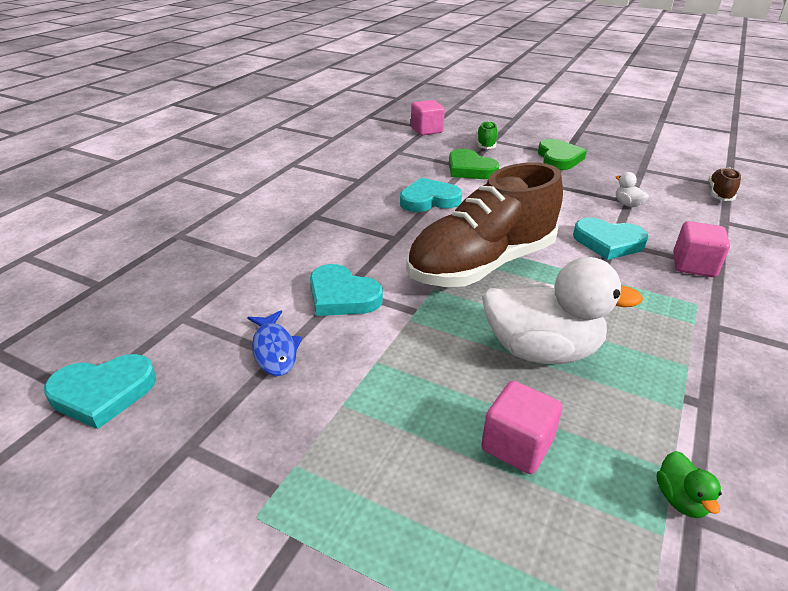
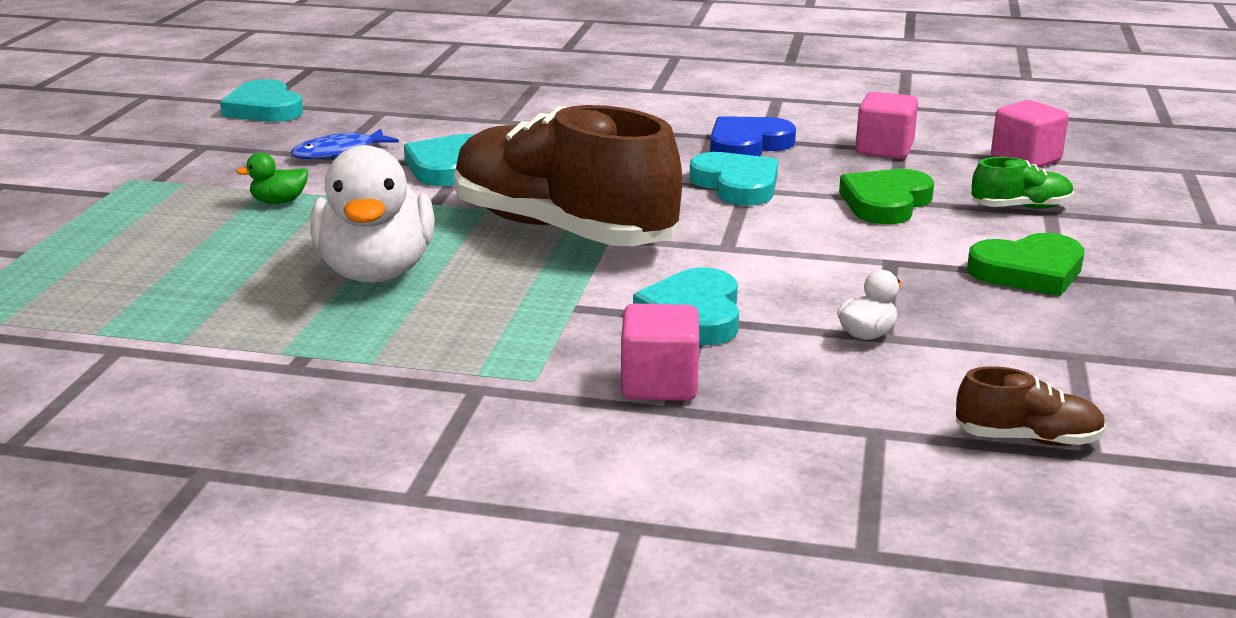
camera: 75 degrees right, 10 degrees down
(366, 186) = (747, 145): none -> blue heart
(517, 445) = (212, 265): pink cube -> pink cube (884, 149)
(680, 499) = (139, 343): green duck -> green duck (279, 201)

